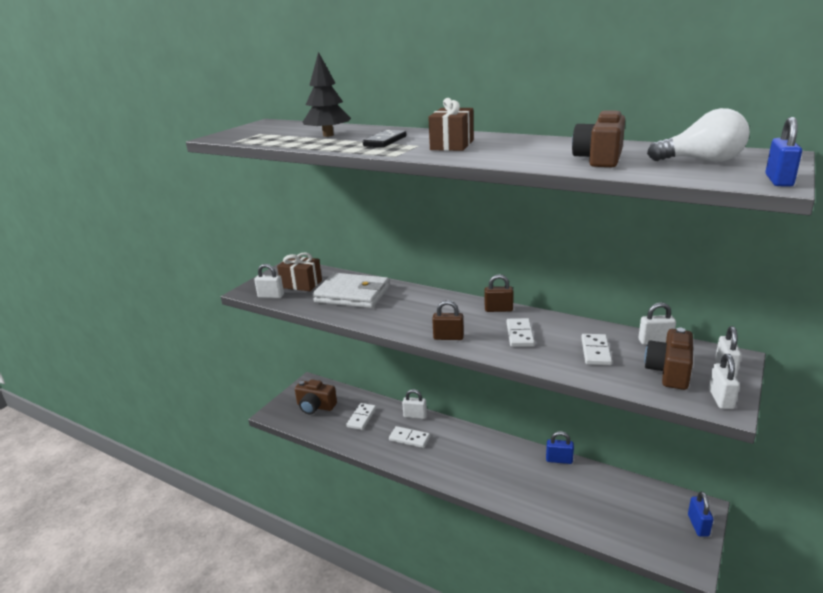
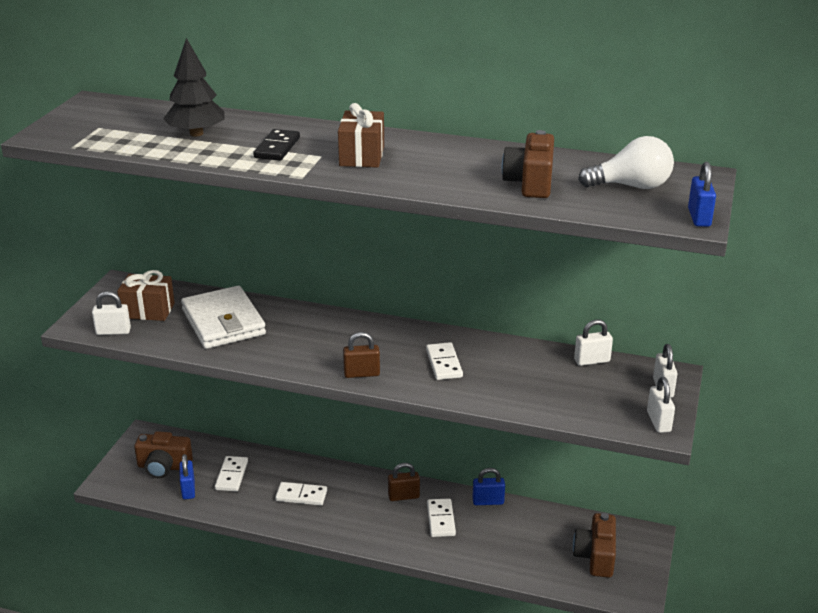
camera: 15 degrees left, 5 degrees up
(352, 294) = (223, 322): white wallet -> white wallet turned 60 degrees clockwise
(415, 416) = (302, 465): white padlock -> none
(498, 309) = (413, 332): brown padlock -> brown padlock (403, 496)
(595, 351) = (530, 378): white domino -> white domino (440, 519)
(669, 371) = (608, 396): brown camera -> brown camera (595, 556)
(698, 525) = (644, 555): blue padlock -> blue padlock (188, 489)

